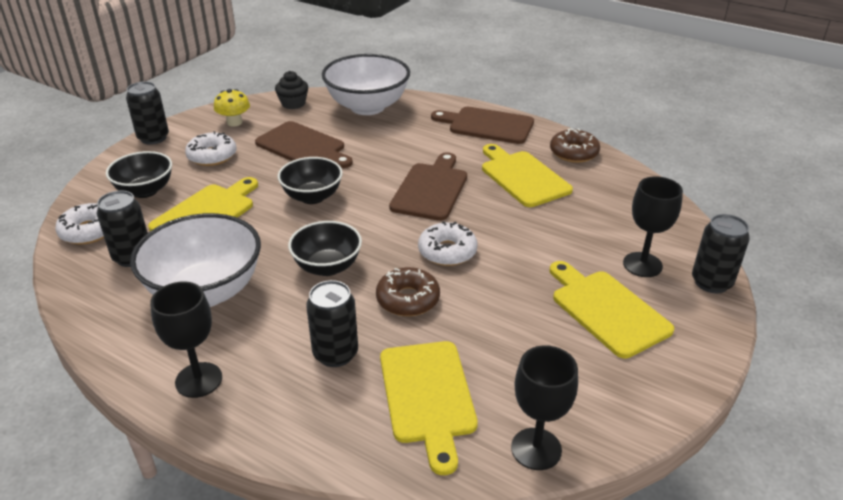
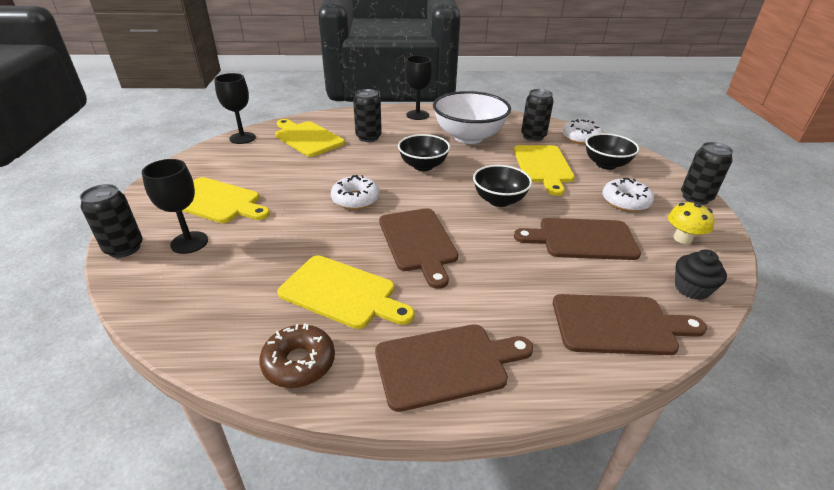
camera: 145 degrees right, 0 degrees up
(367, 107) = (619, 324): white bowl -> brown cutting board
(408, 299) = (355, 167): brown donut -> none

